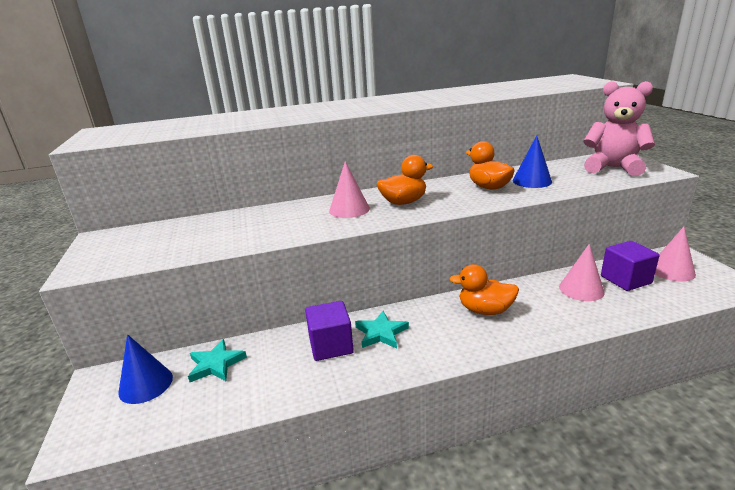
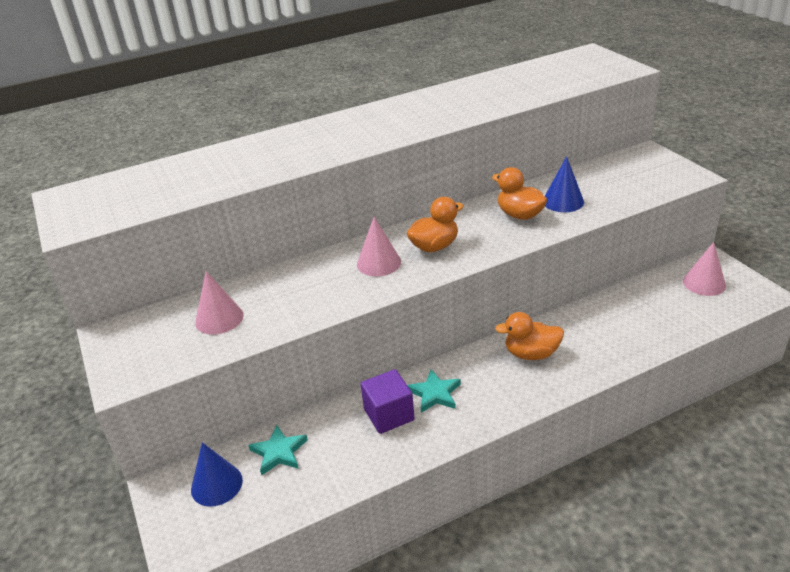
camera: 10 degrees left, 10 degrees up
(581, 289) = (620, 316): pink cone -> pink cone (219, 318)
(613, 168) = (643, 174): pink teddy bear -> none
(625, 280) = (661, 299): purple cube -> none

